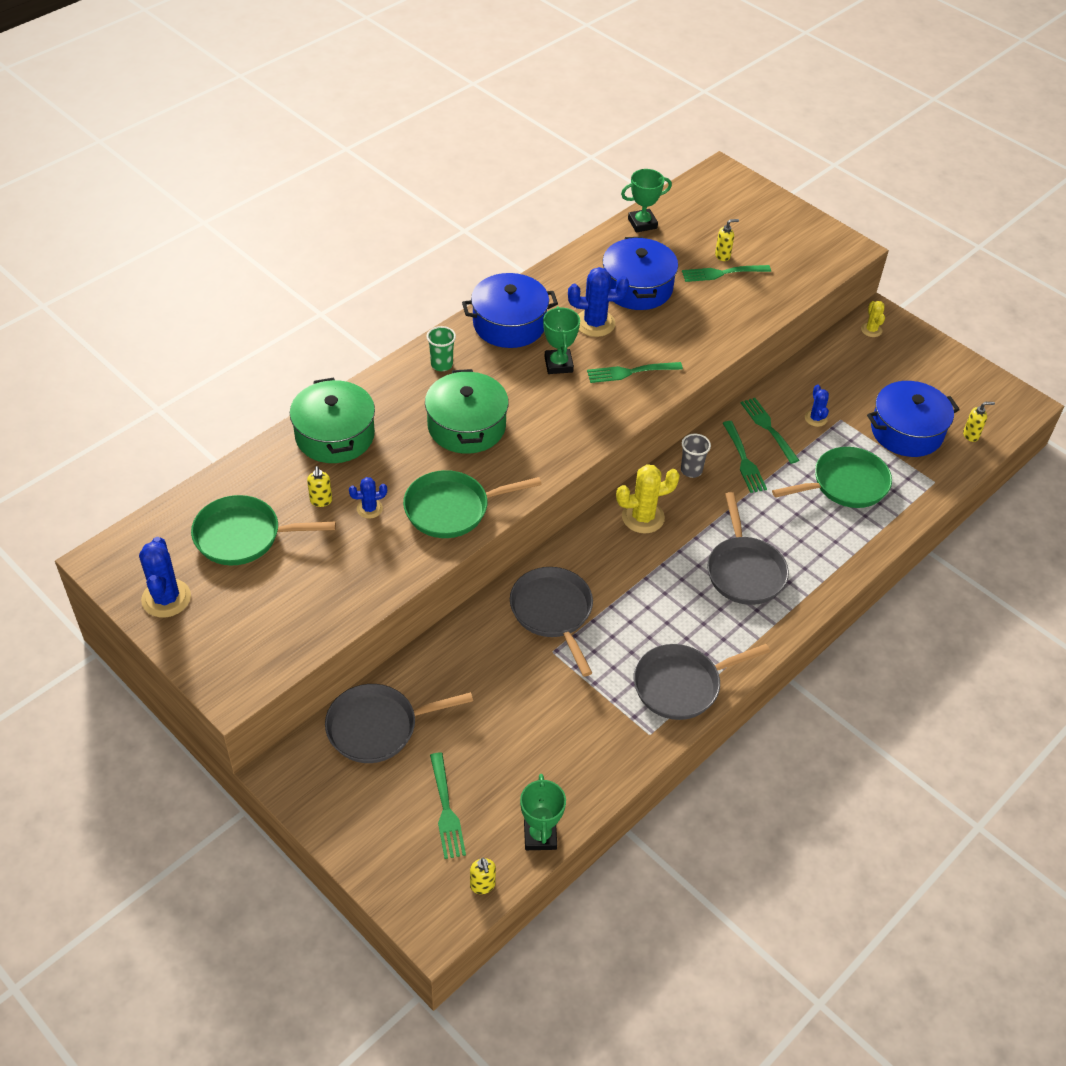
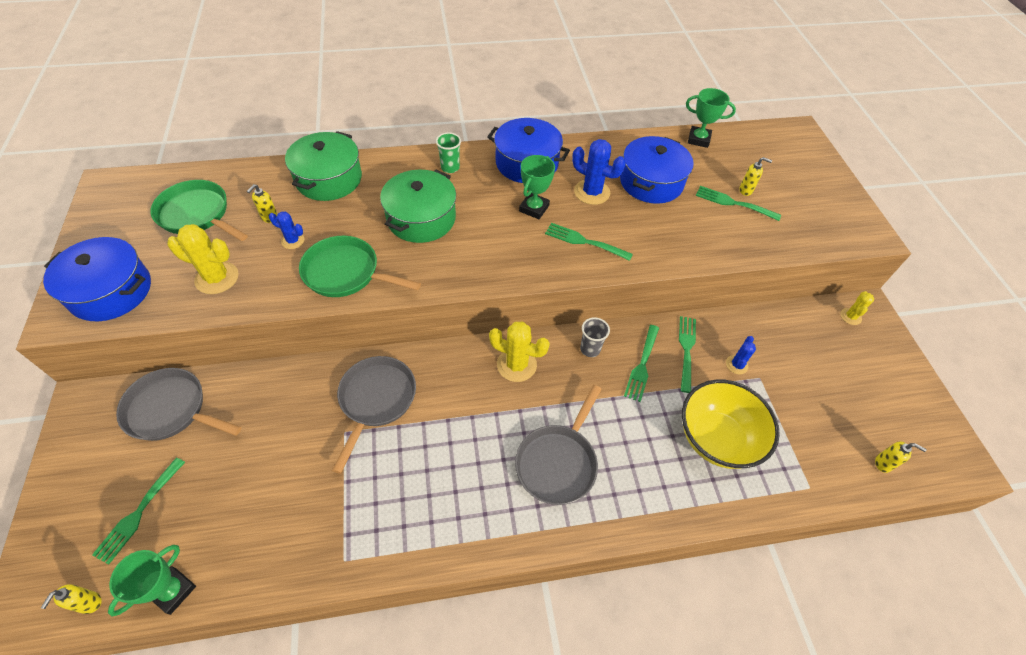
camera: 35 degrees right, 5 degrees up
(166, 598) = (106, 229): blue cactus -> none
(338, 577) = (217, 278): none -> yellow cactus
(682, 685) = (412, 533): grey pan -> none
(845, 484) = (716, 438): green pan -> yellow bowl
(906, 431) = (817, 423): blue pot -> blue pot (111, 291)

